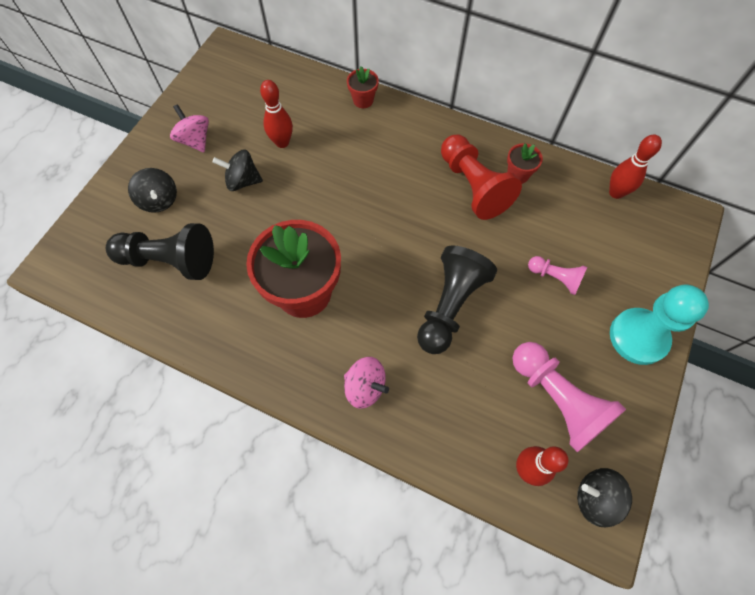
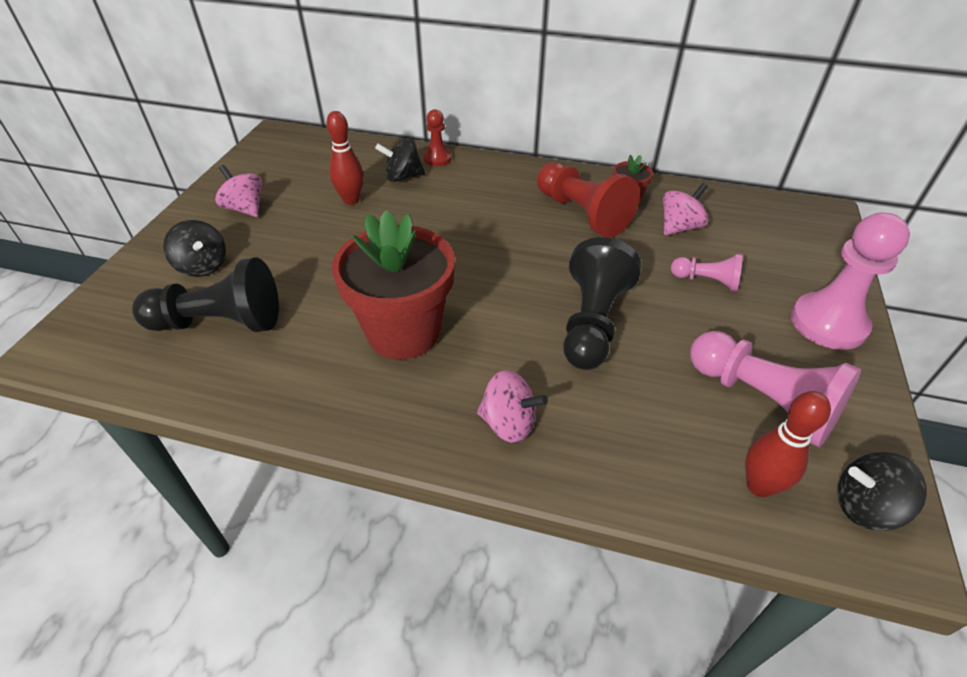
camera: 10 degrees left, 20 degrees down
(242, 181) = (308, 237): black spinning top -> black spinning top (403, 177)
(363, 100) = (437, 158): red flower pot -> red pawn
(552, 215) = (679, 227): none -> pink spinning top
(616, 192) = (739, 202): red bowling pin -> none
(638, 337) = (828, 323): turquoise pawn -> pink pawn

